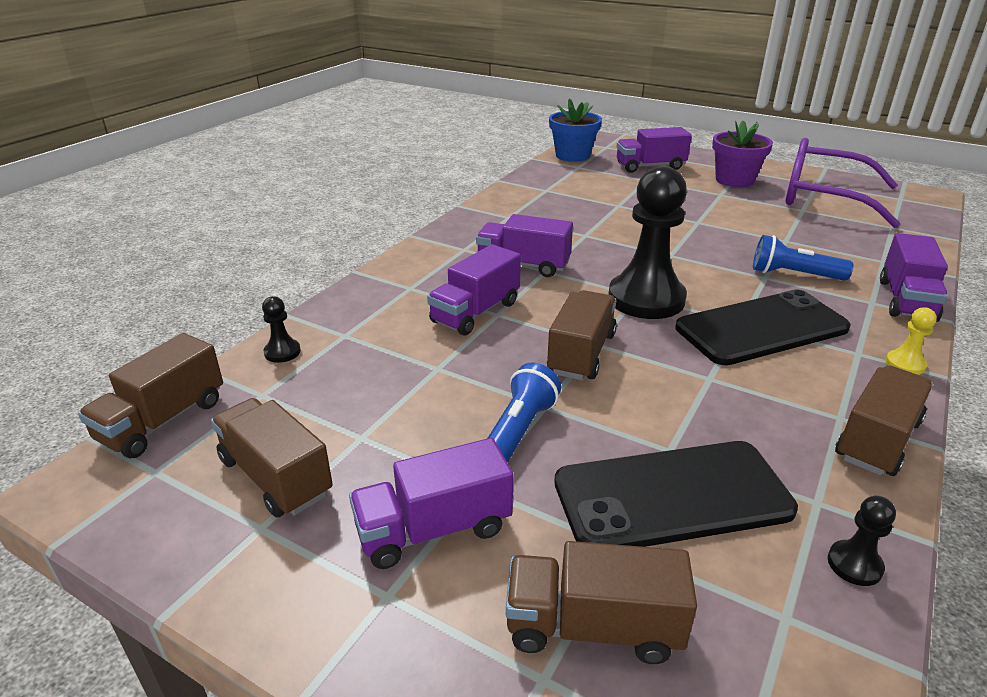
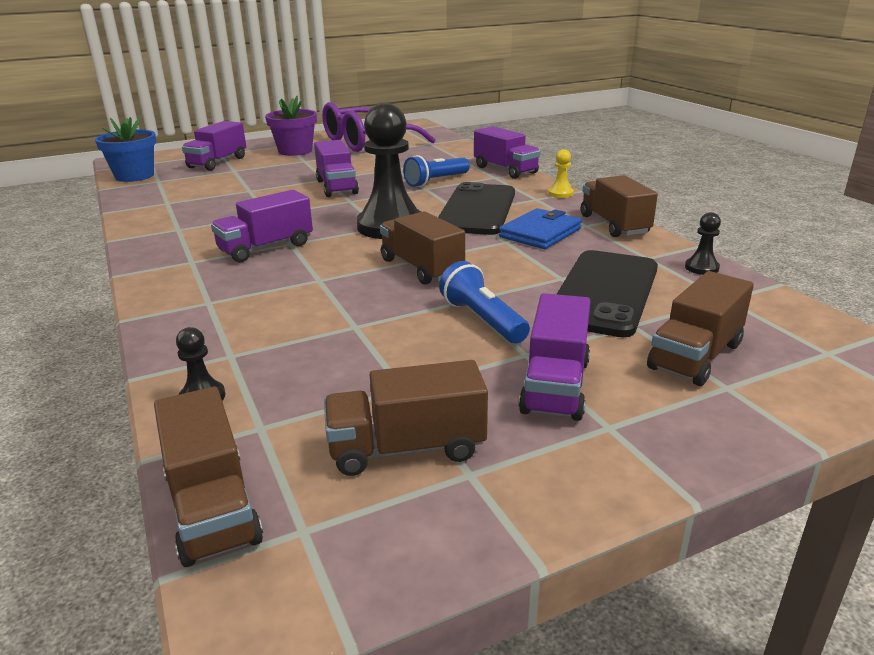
camera: 55 degrees left, 5 degrees down
(475, 312) = (301, 287): purple truck -> purple truck (337, 187)
(765, 392) = (540, 233): none -> blue wallet

